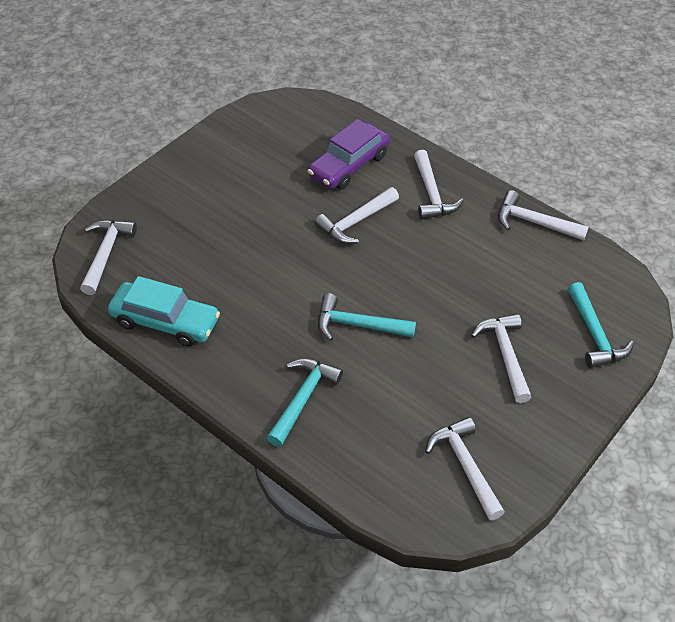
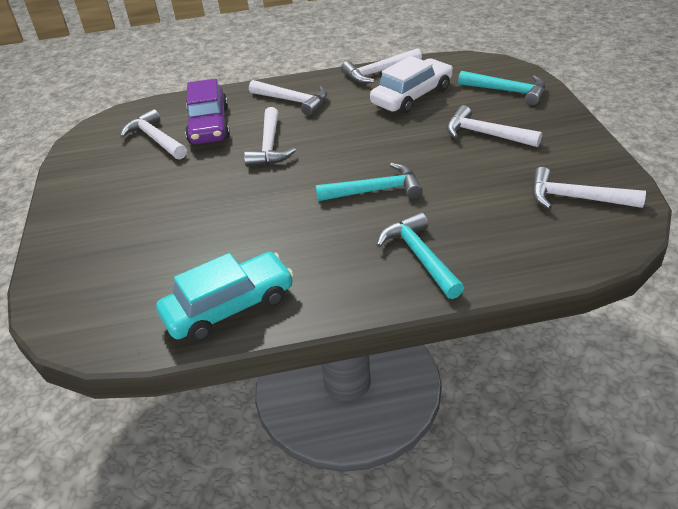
camera: 45 degrees left, 10 degrees down
(106, 254) = (91, 312): white hammer -> white hammer (155, 139)
(358, 325) = (375, 191): turquoise hammer -> turquoise hammer turned 150 degrees counterclockwise
(517, 269) = (412, 96): none -> white car

